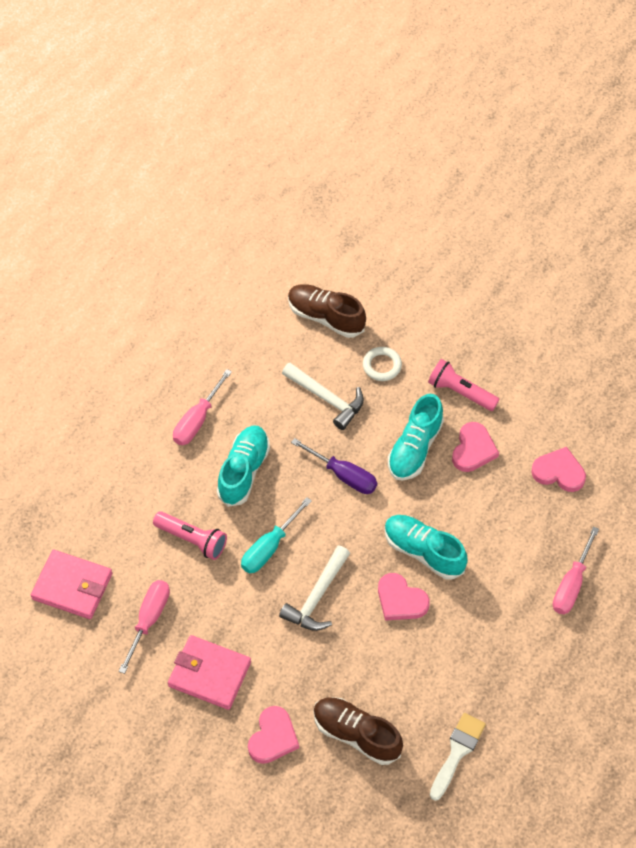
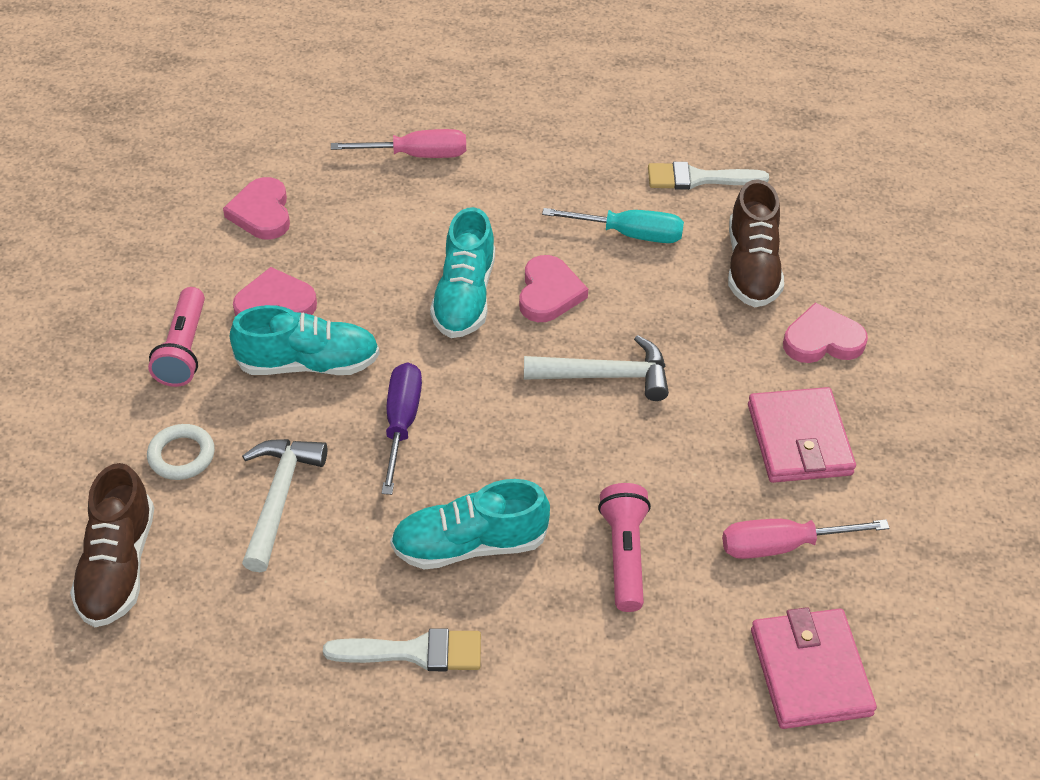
camera: 120 degrees left, 10 degrees down
(197, 420) = (415, 652): pink screwdriver -> white brush
(269, 547) = (571, 458): turquoise screwdriver -> turquoise screwdriver (629, 234)

